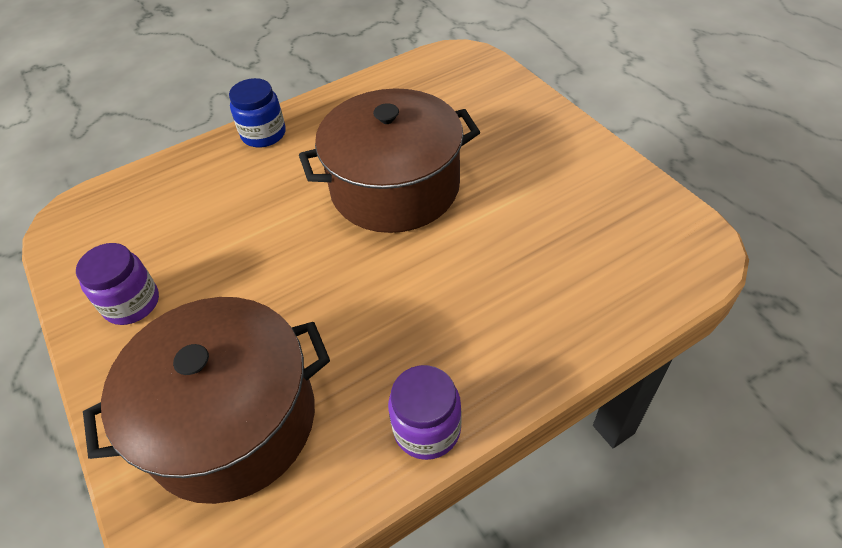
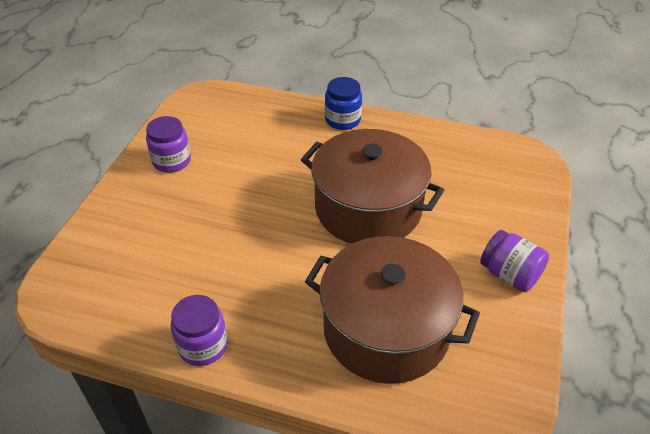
camera: 45 degrees right, 5 degrees down
(232, 421) = (137, 255): brown pot -> brown pot (386, 329)
(566, 149) = (509, 275): none -> purple jar

